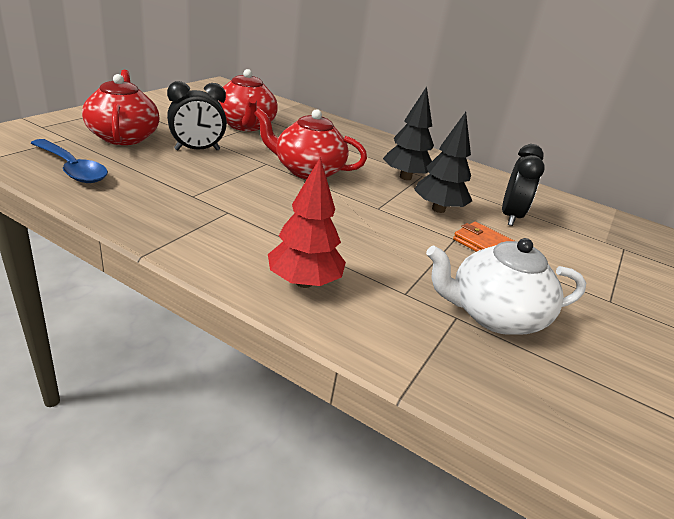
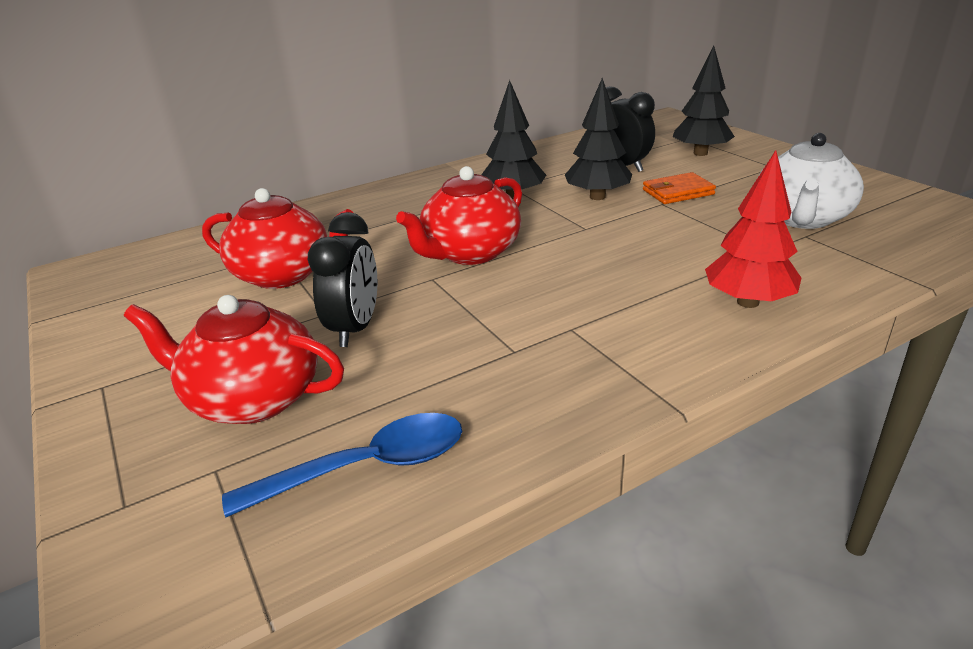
camera: 55 degrees left, 0 degrees up
(591, 255) = (700, 153): none -> black tree

